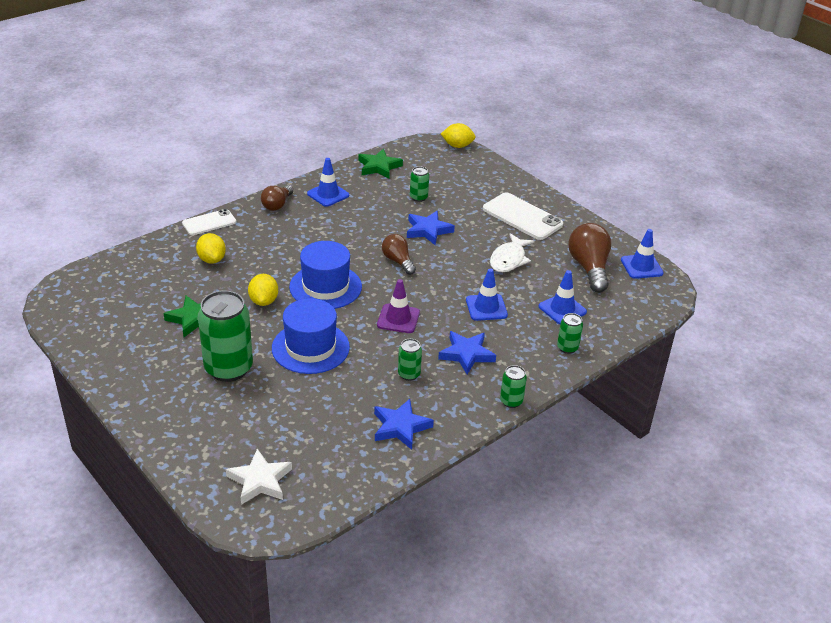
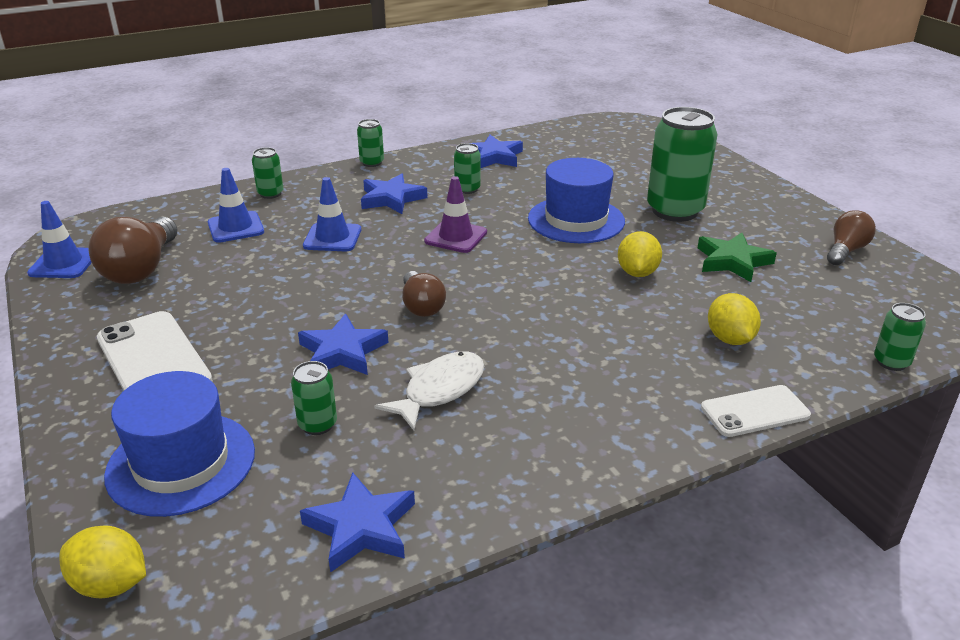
camera: 165 degrees left, 5 degrees down
(123, 255) = (891, 362): none -> green can
(260, 480) = (632, 140): white star -> none
(277, 205) = (619, 439): brown light bulb -> brown light bulb (845, 250)
(325, 287) = (545, 282): blue hat -> blue hat (181, 463)
(328, 194) = (507, 454): blue traffic cone -> none
(379, 167) = (361, 527): green star -> blue star
(509, 259) = (247, 292): white fish -> white fish (439, 390)

